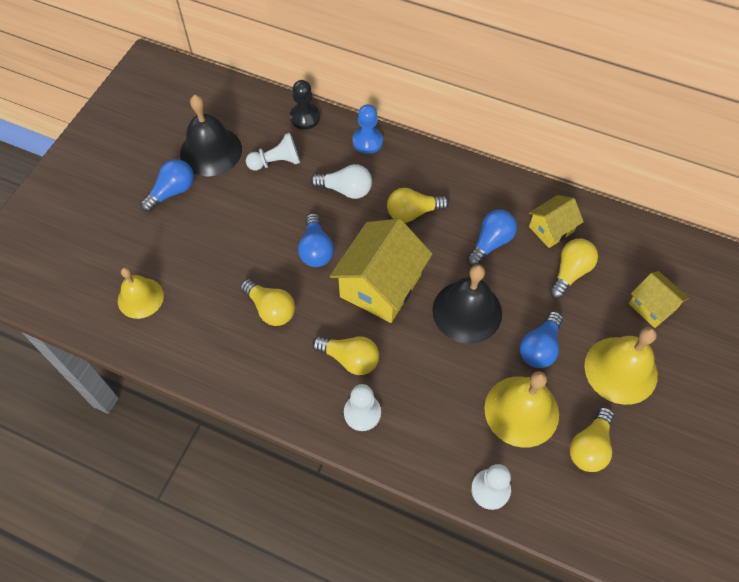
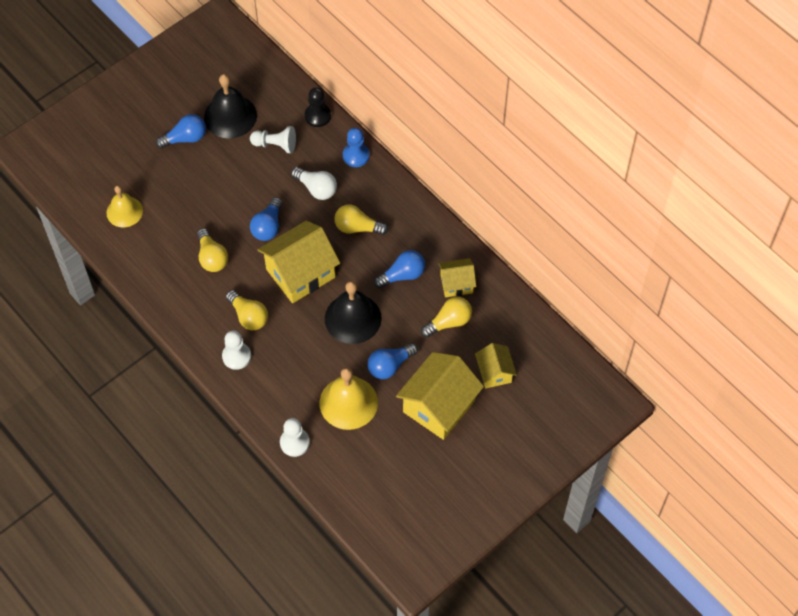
camera: 25 degrees right, 0 degrees up
(589, 447) = (381, 446): yellow light bulb -> none
(620, 370) = (439, 406): yellow bell -> yellow house

